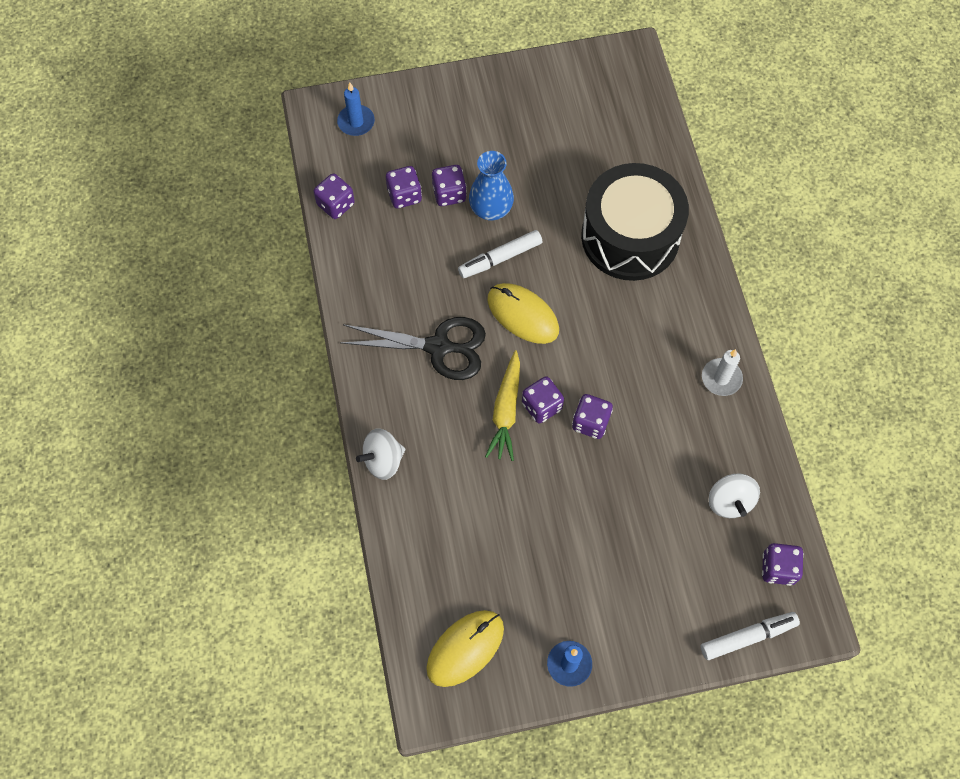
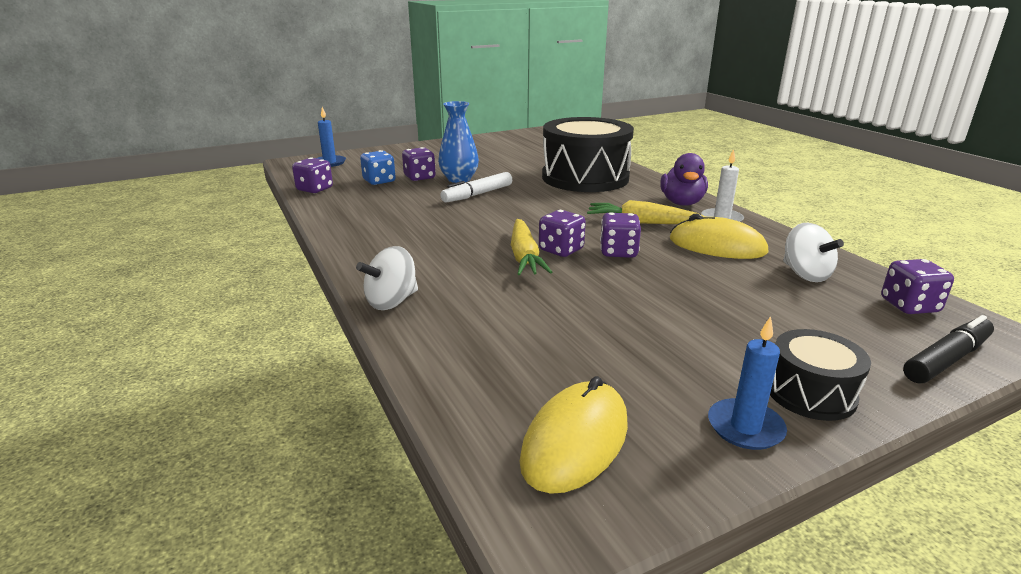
camera: 15 degrees left, 40 degrees down
(404, 195) = (379, 181): purple dice -> blue dice
(438, 347) = (435, 234): black scissors -> none
(523, 315) = (513, 213): yellow mouse -> yellow mouse (717, 246)
(629, 645) = (810, 393): none -> black drum
(640, 368) = (643, 223): none -> yellow carrot
(702, 330) = (682, 203): none -> purple duck
(748, 637) = (946, 359): white marker -> black marker

